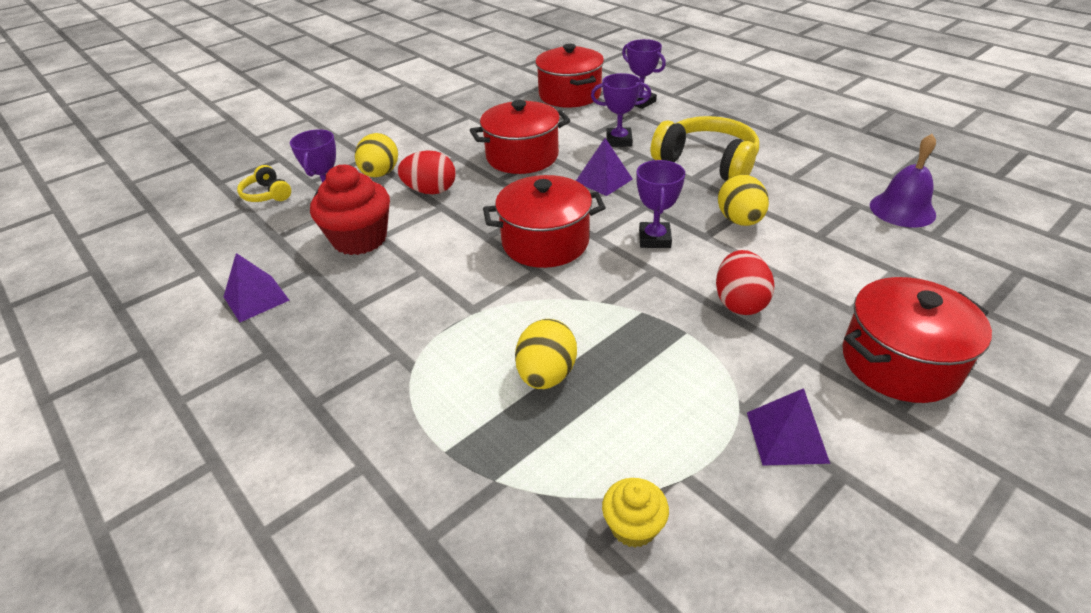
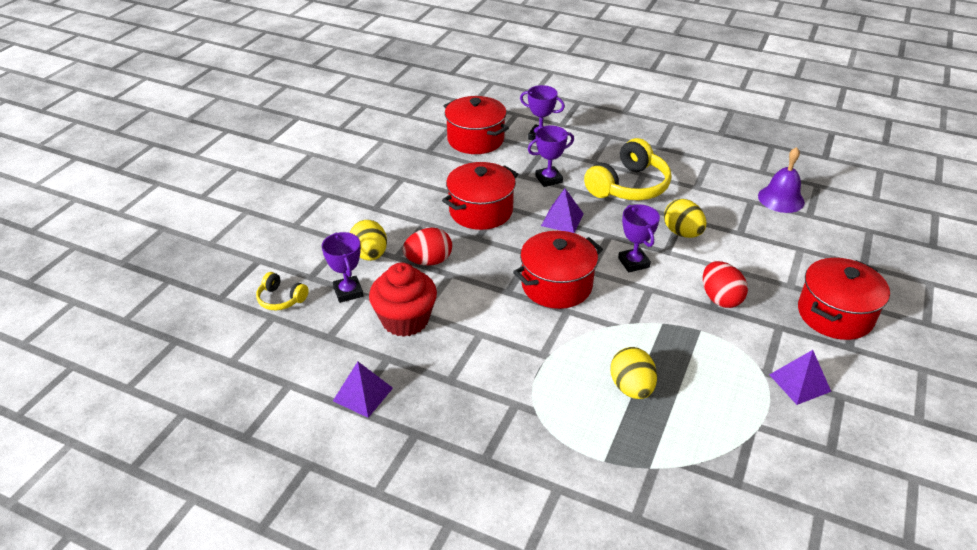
camera: 25 degrees left, 0 degrees up
(633, 526) = (749, 466): yellow cupcake -> none
(707, 162) = (629, 186): yellow headphones -> yellow headphones turned 120 degrees clockwise

